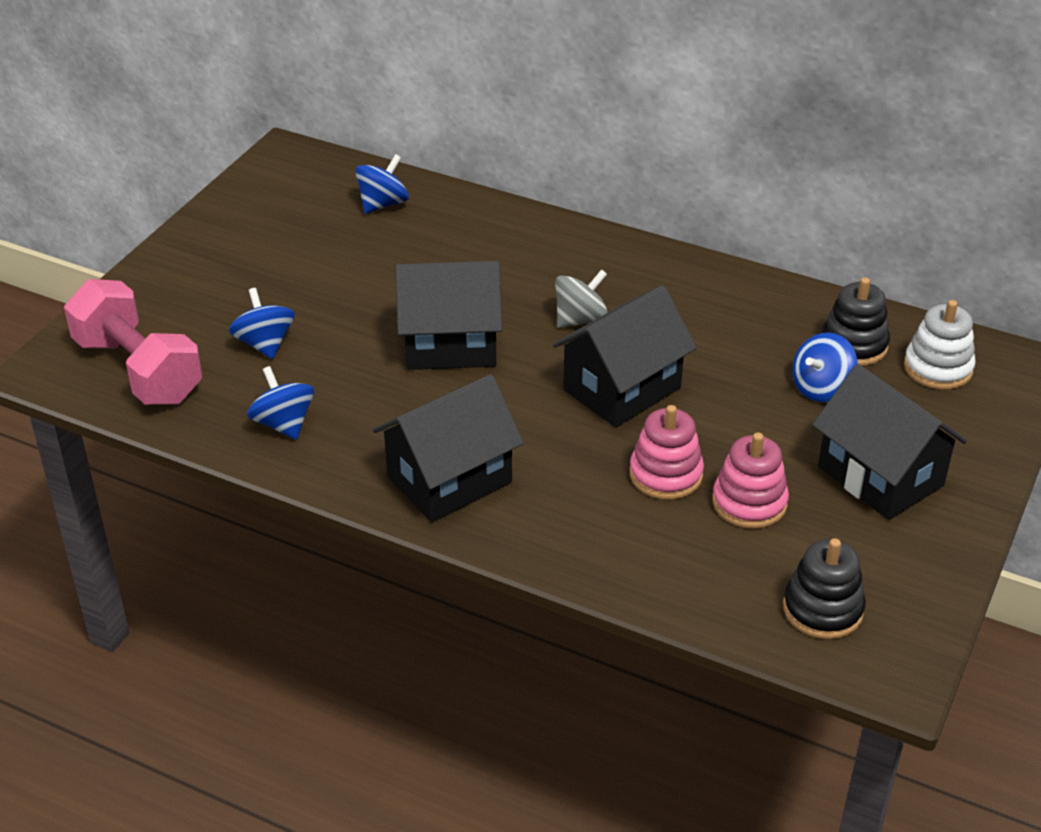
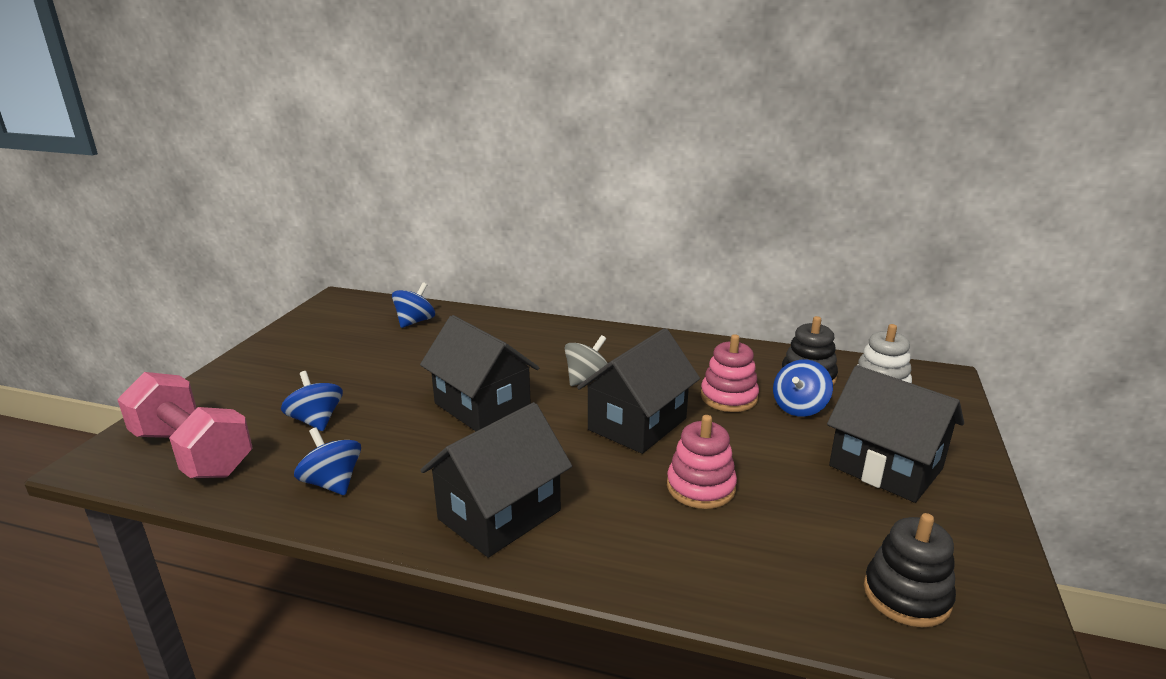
camera: 10 degrees left, 15 degrees down
(450, 345) = (482, 406): black house -> black house turned 60 degrees clockwise
(749, 502) = (785, 502): pink stacking toy -> pink stacking toy (728, 397)

